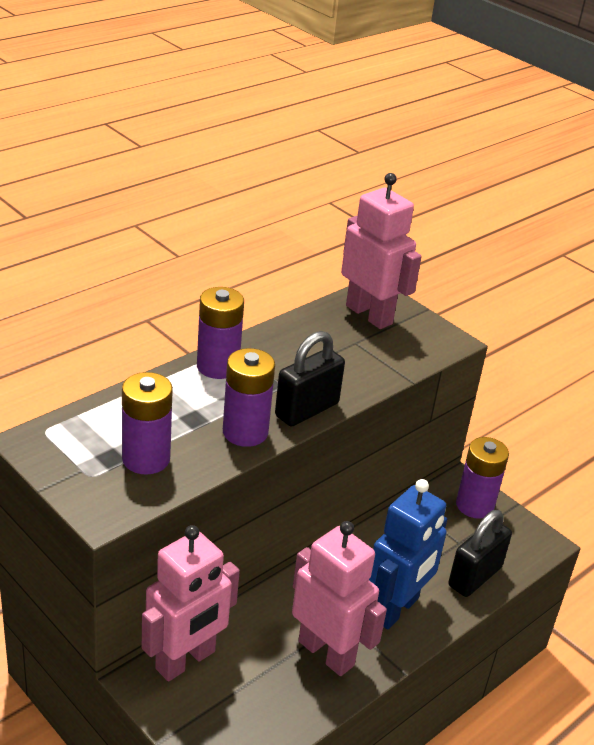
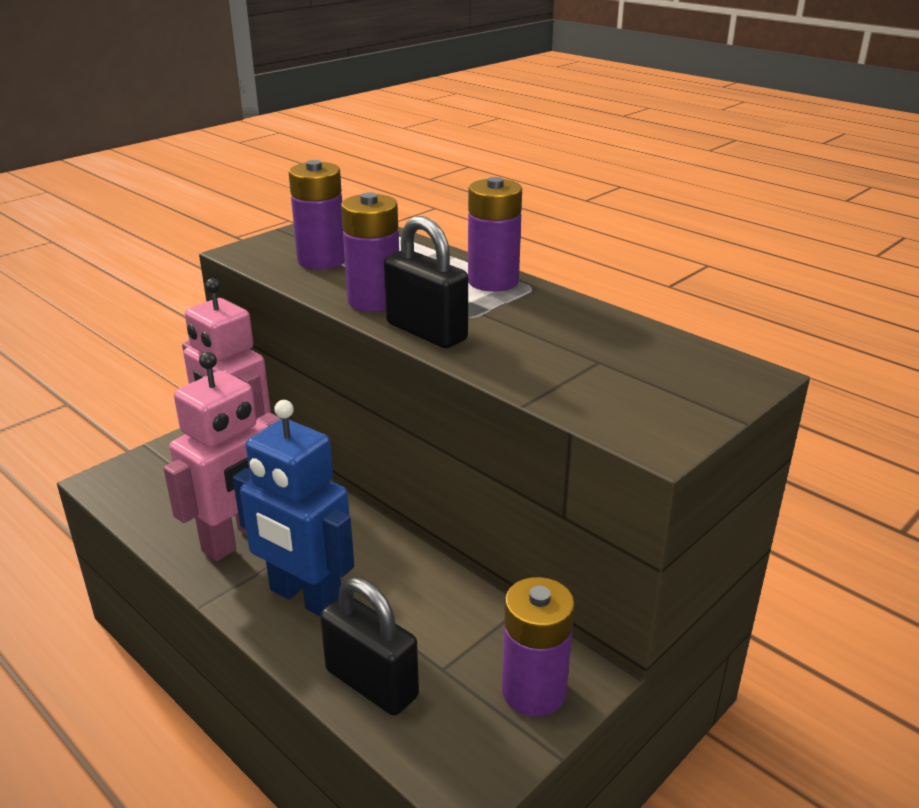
camera: 90 degrees right, 5 degrees down
(369, 314) = (680, 370): pink robot -> none

